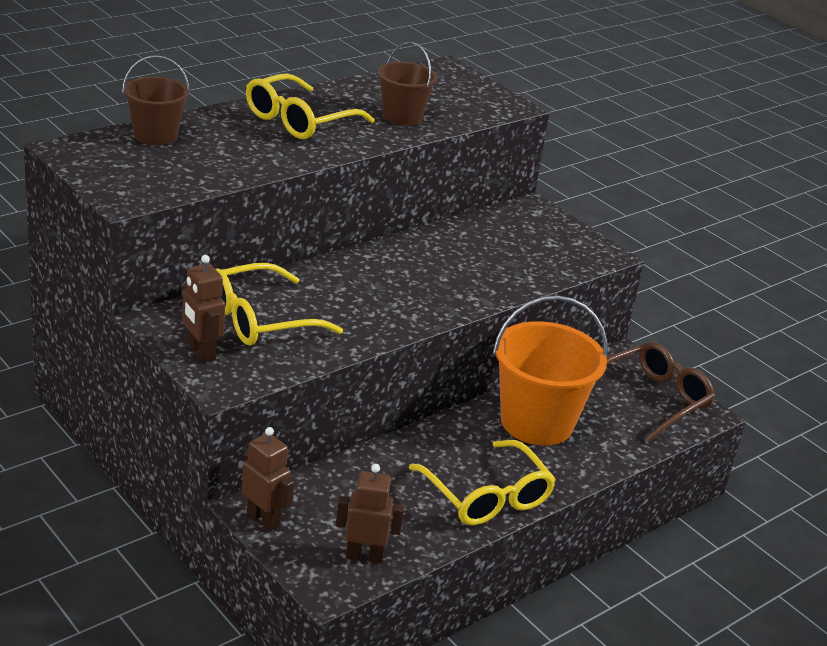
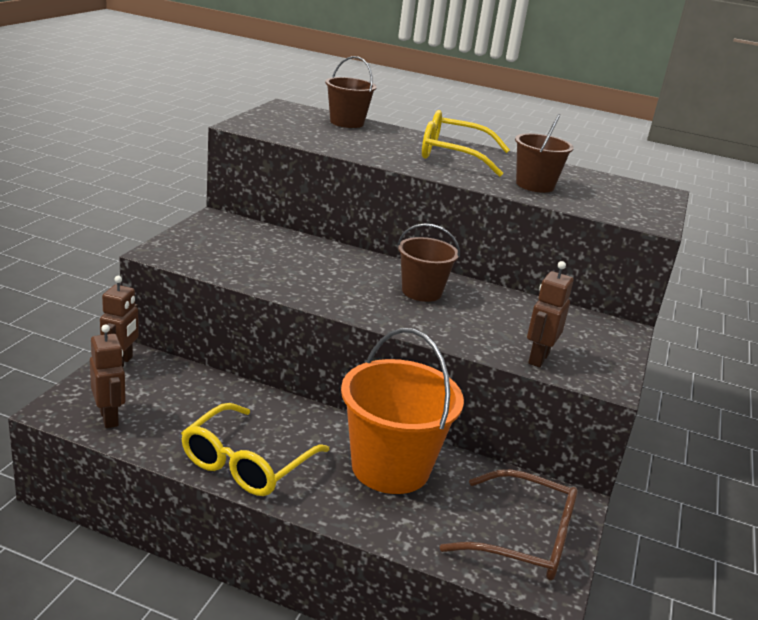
camera: 60 degrees right, 5 degrees down
(201, 352) = (194, 239): brown robot -> brown robot (538, 358)
(260, 319) = (263, 249): yellow glasses -> none
(411, 269) = (421, 292): none -> brown bucket

